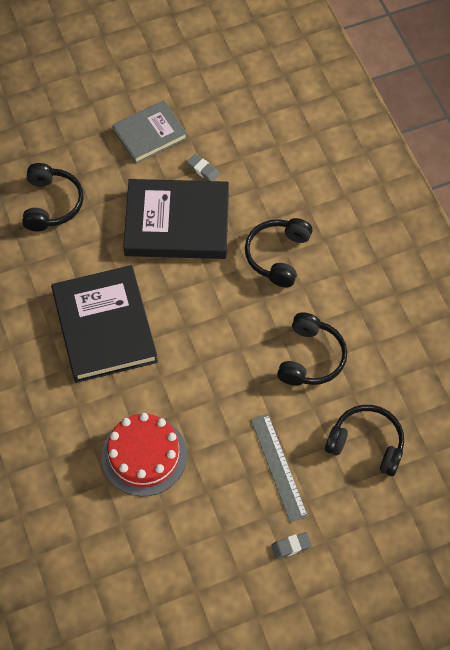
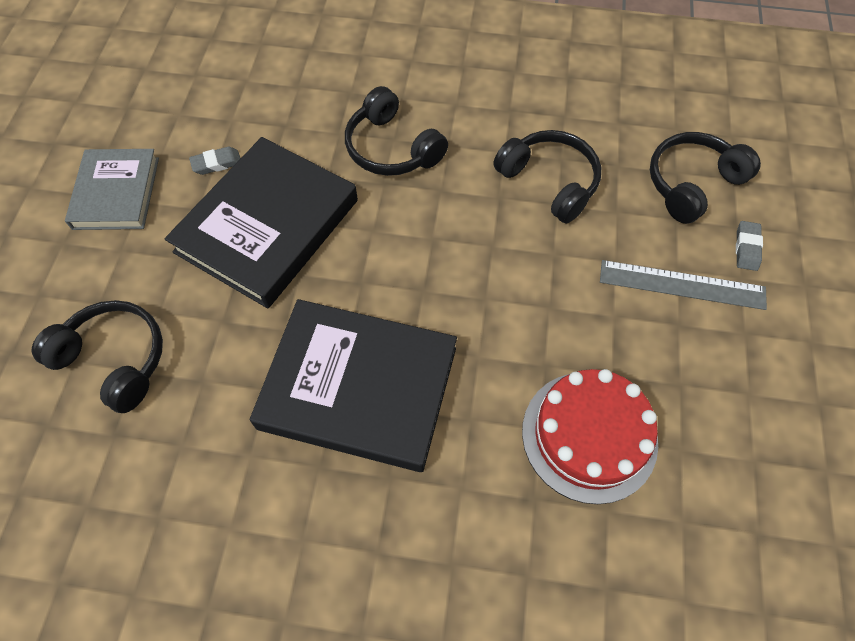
camera: 60 degrees left, 0 degrees up
(291, 546) = (800, 325): grey eraser -> grey eraser (746, 248)

